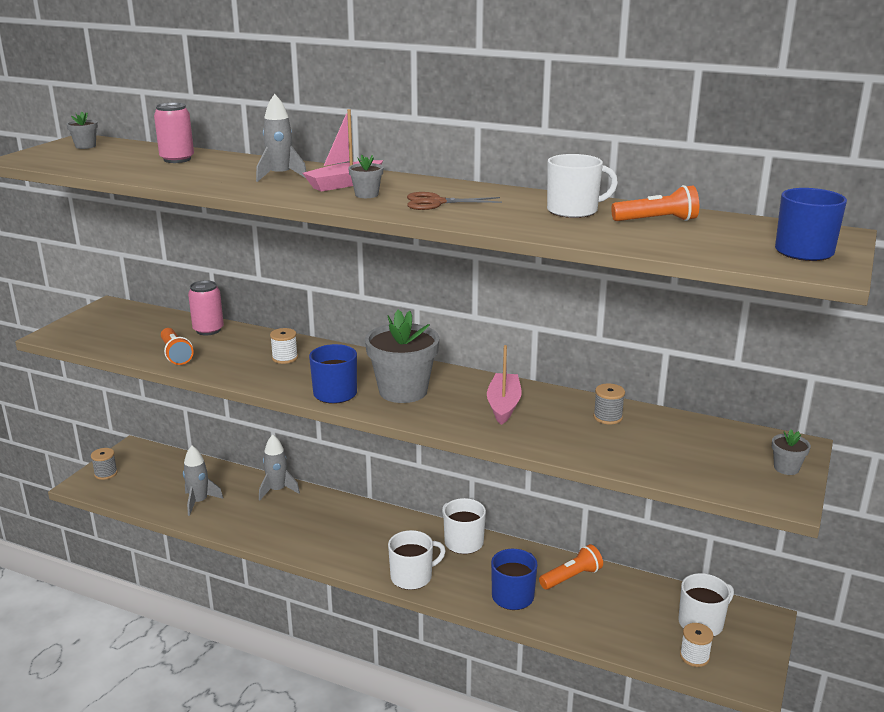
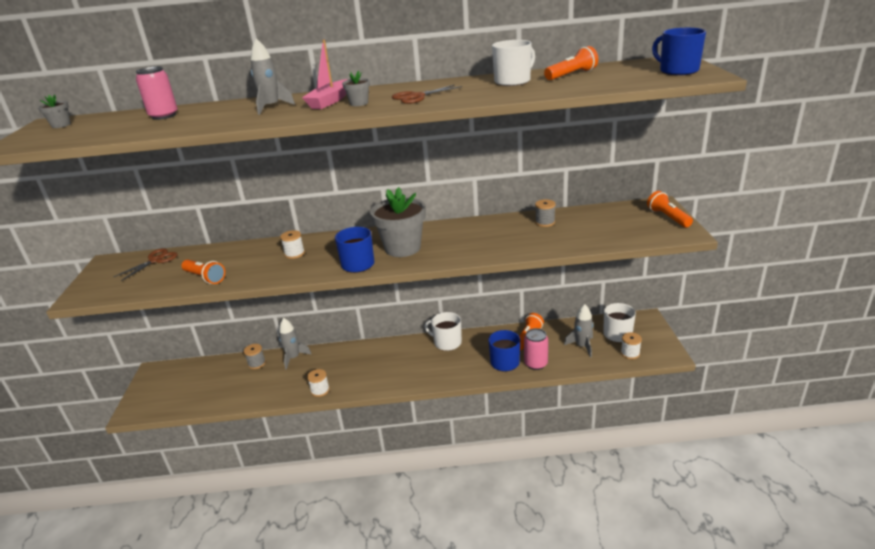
camera: 25 degrees left, 5 degrees up
(106, 473) = (146, 396): grey spool -> grey spool (257, 363)
(150, 319) = (155, 260): none -> brown scissors
(199, 502) = (241, 387): grey rocket -> grey rocket (582, 346)
(208, 330) = (213, 253): pink can -> pink can (536, 364)
(274, 539) = (320, 390): none -> white spool
(412, 577) = (434, 376): white mug -> none
(503, 405) = (476, 235): pink boat -> none
(786, 468) = (668, 217): grey flower pot -> orange flashlight

